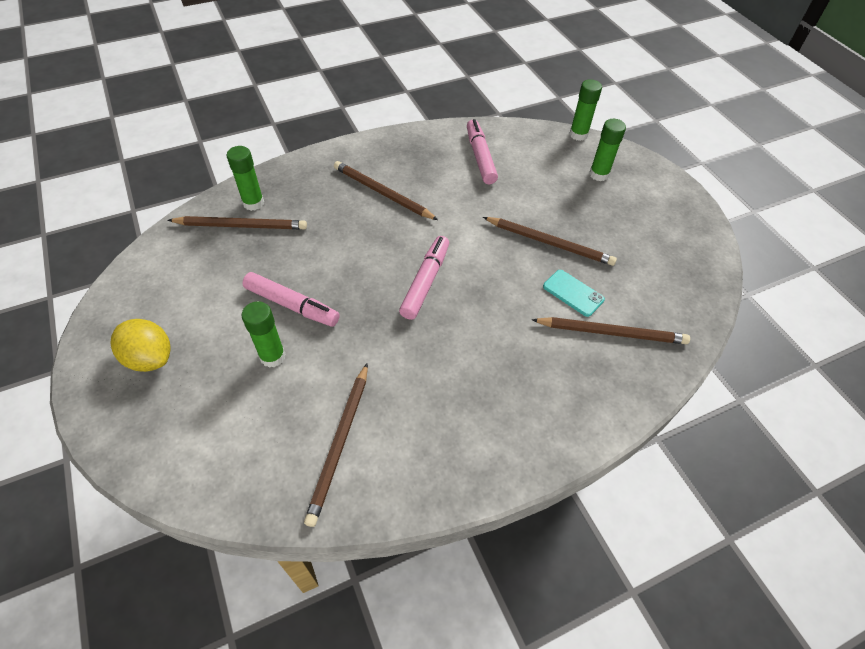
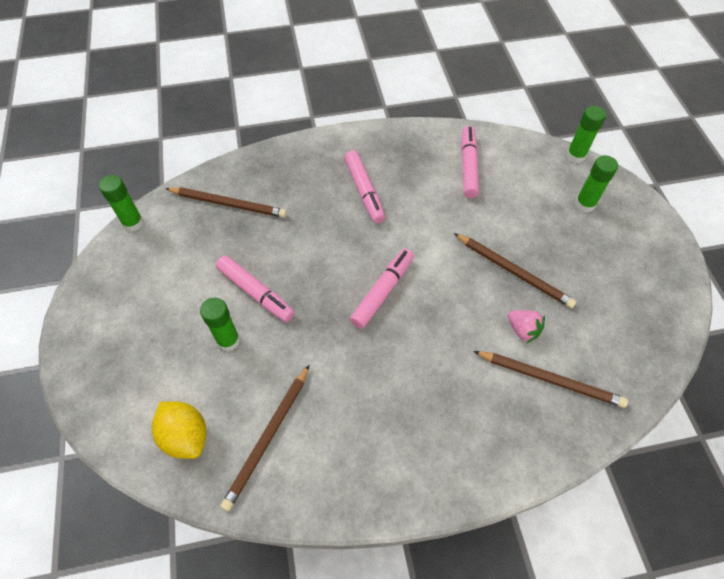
camera: 15 degrees right, 5 degrees up
(150, 358) = (125, 321): yellow lemon -> yellow lemon (186, 436)
(253, 203) = (244, 182): green glue stick -> green glue stick (133, 223)
(382, 193) = (364, 191): brown pencil -> pink marker
(573, 293) = (523, 330): turquoise phone -> pink strawberry

